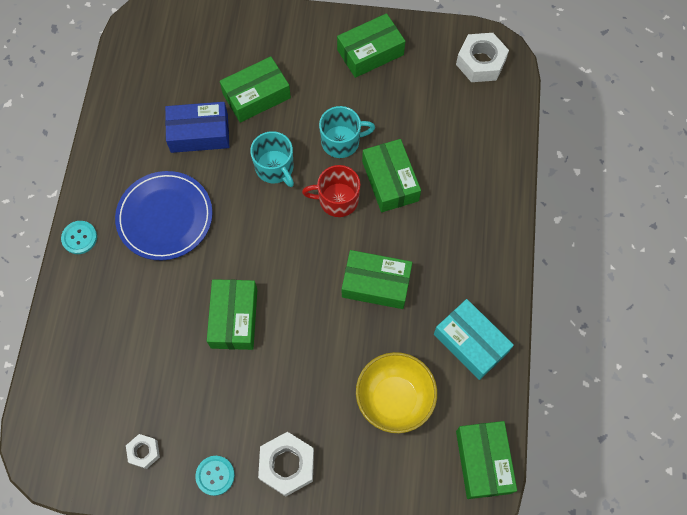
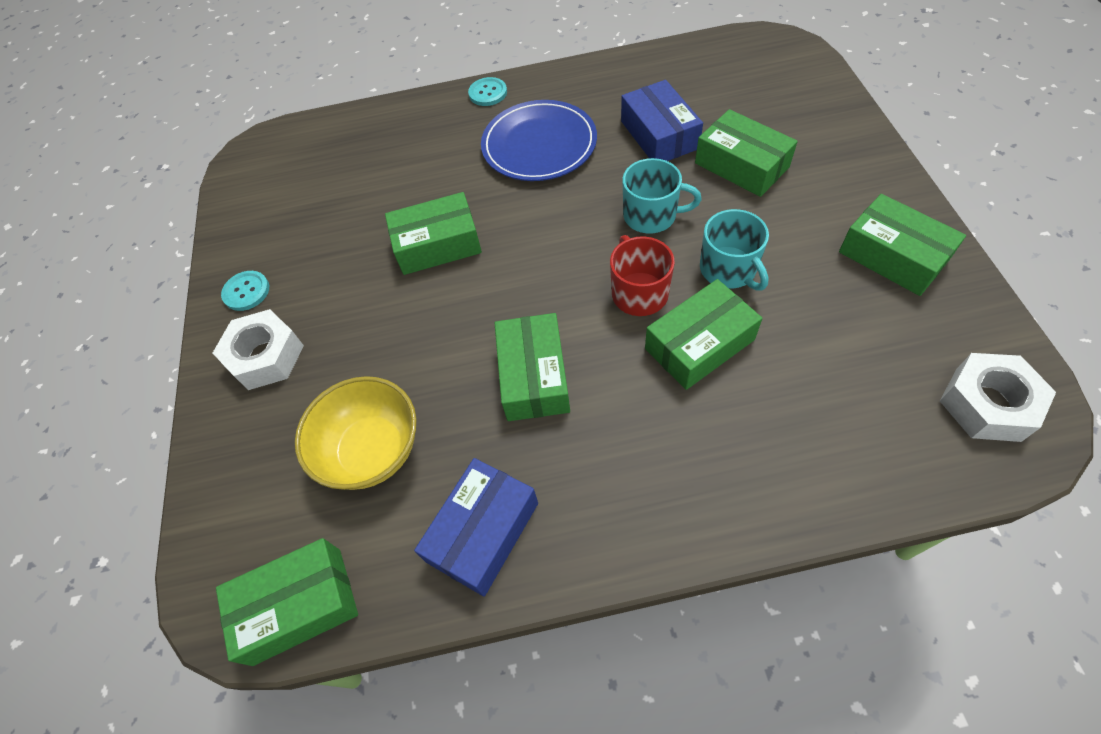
camera: 80 degrees right, 10 degrees down
(144, 452) = (266, 223): white nut -> none
(275, 168) = (651, 215): turquoise mug -> turquoise mug turned 120 degrees counterclockwise
(471, 343) = (483, 532): turquoise box -> blue box

